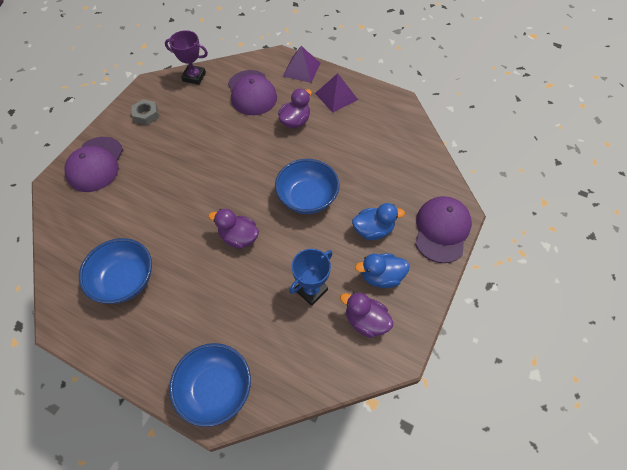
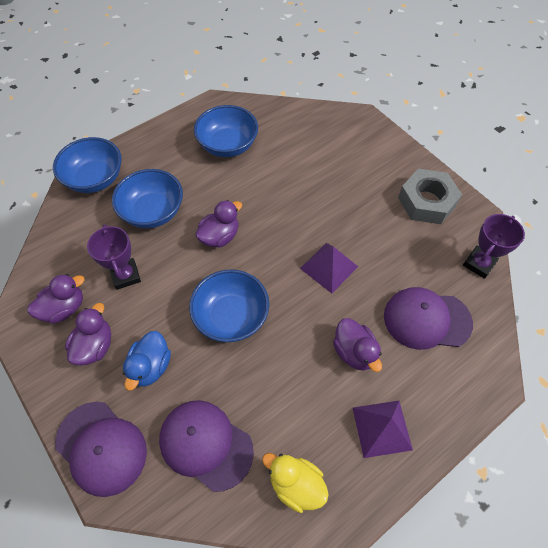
camera: 115 degrees right, 0 degrees up
(95, 164) = (371, 148): purple cap -> purple cap (206, 444)
(146, 115) = (426, 201): grey nut -> grey nut, size x1.78
(235, 306) = (153, 212): none -> blue bowl
(301, 69) = (456, 403): purple pyramid -> purple pyramid (329, 267)
(311, 290) = (126, 275): blue trophy -> purple trophy
(381, 276) = (95, 346): blue duck -> purple duck
(392, 123) = (296, 484): none -> yellow duck

